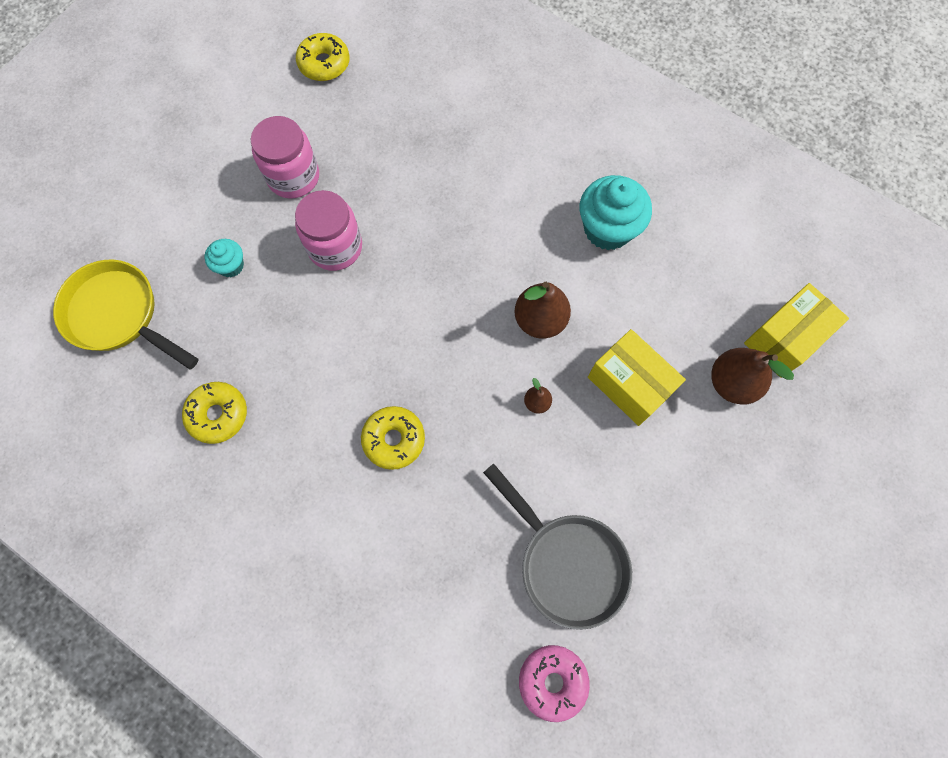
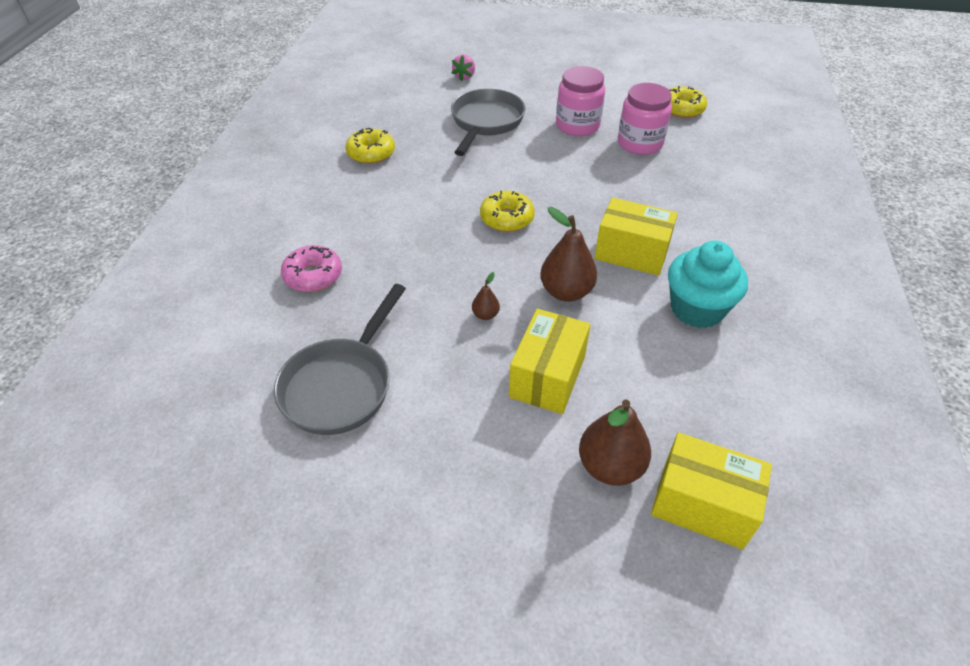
camera: 65 degrees right, 25 degrees down
(114, 244) = (464, 76): none -> pink strawberry
(118, 315) = (416, 94): yellow pan -> none
(231, 265) = (485, 123): turquoise cupcake -> grey pan
(335, 247) = (538, 161): pink jar -> pink jar (640, 143)
(394, 439) = (400, 240): yellow donut -> yellow donut (507, 218)
(516, 239) = (631, 252): none -> yellow box
(552, 681) = (223, 410): pink donut -> pink donut (313, 276)

